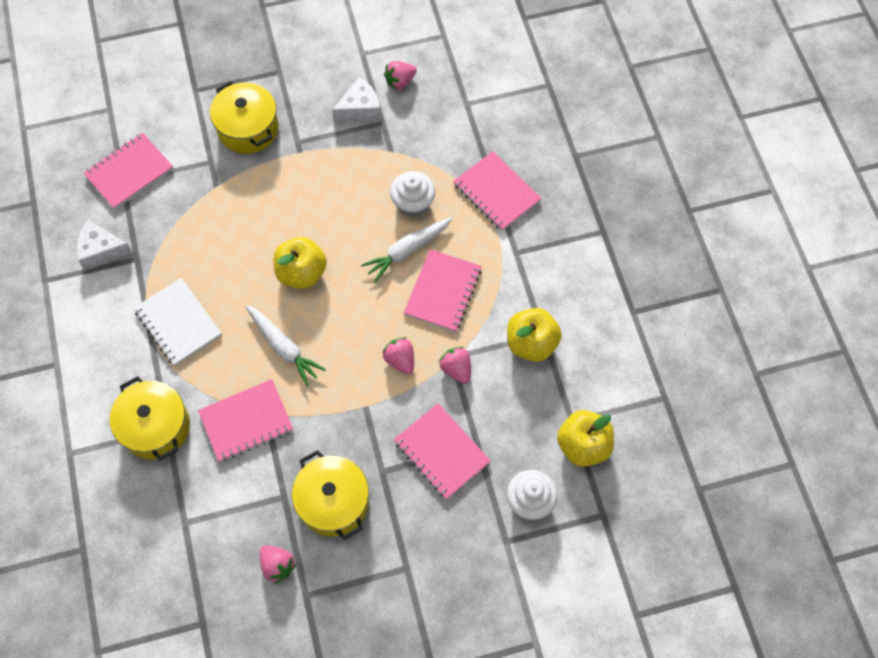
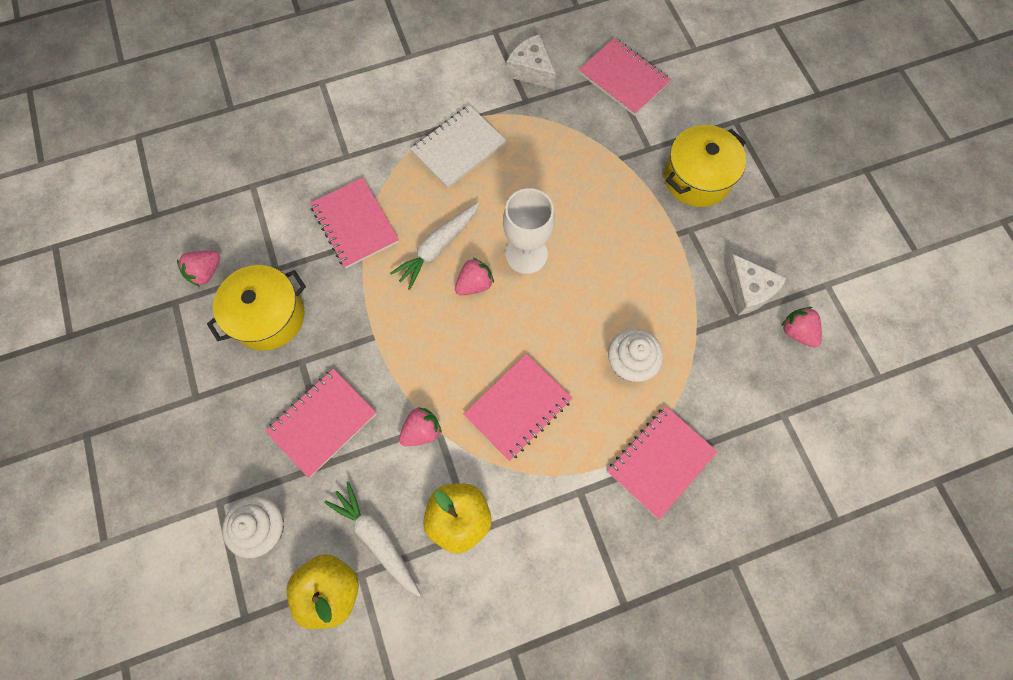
camera: 85 degrees right, 5 degrees up
(101, 251) = (531, 70): white cheese -> white cheese turned 45 degrees counterclockwise
(156, 427) = (348, 146): yellow pot -> none
(302, 273) = (526, 254): yellow apple -> white goblet
(400, 360) = (429, 368): pink strawberry -> pink strawberry (474, 284)
(407, 251) = (566, 362): white carrot -> white carrot (377, 538)
(443, 292) = (518, 407): pink notebook -> pink notebook turned 60 degrees counterclockwise

